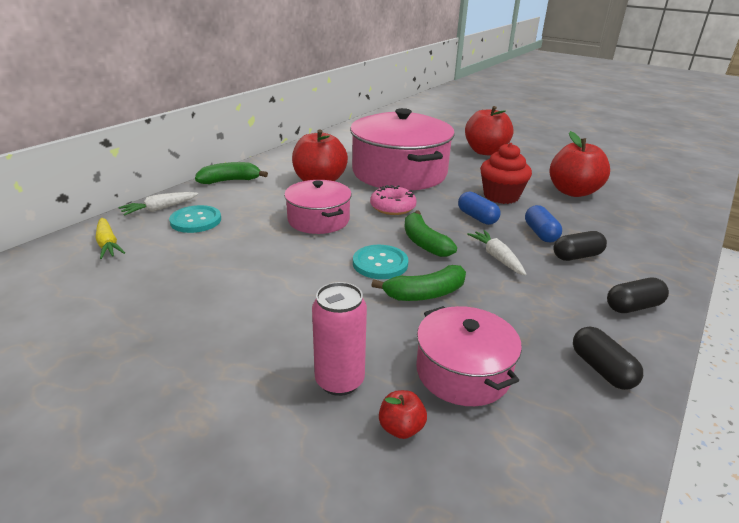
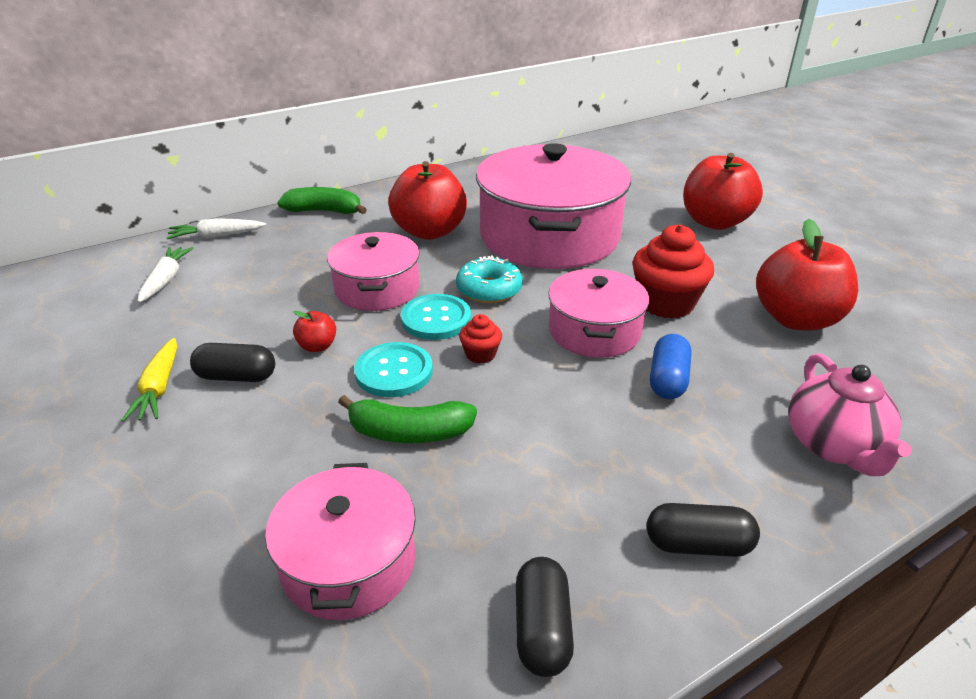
camera: 25 degrees right, 5 degrees up
(108, 244) = (128, 272): yellow carrot -> yellow carrot (159, 388)
(196, 220) = (239, 260): turquoise button -> turquoise button (436, 319)
(339, 381) = (198, 522): pink can -> none
(392, 207) = (489, 289): pink donut -> turquoise donut
(401, 428) = (205, 611): red apple -> red apple (317, 346)
(424, 243) = (480, 354): green banana -> red cupcake
(477, 217) = (594, 331): blue capsule -> pink pot
(496, 257) = (561, 403): white carrot -> white carrot (166, 280)
(577, 256) = (690, 433): black capsule -> black capsule (236, 376)
(647, 246) = (833, 446): none -> pink teapot

